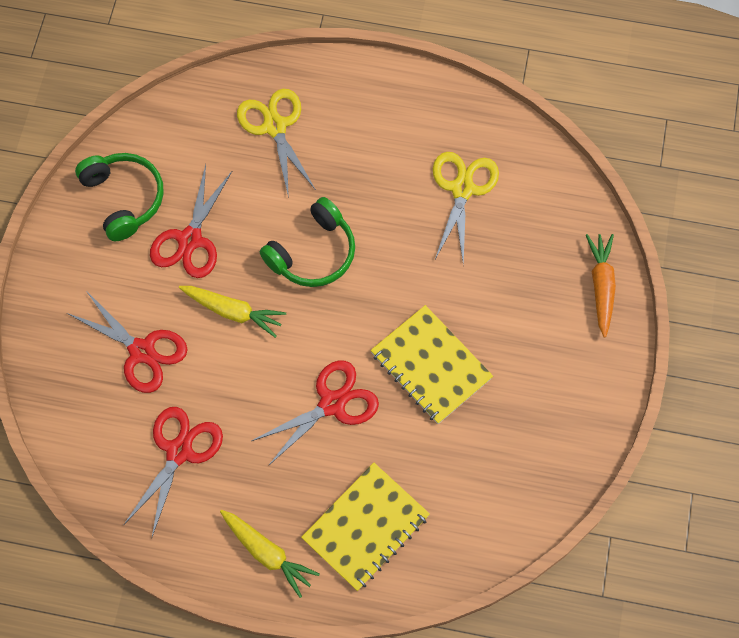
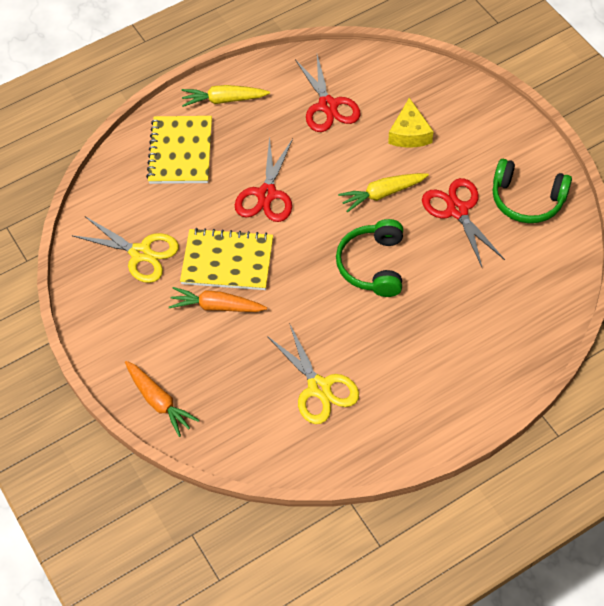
camera: 140 degrees right, 10 degrees down
(142, 351) = (409, 133): red scissors -> yellow cheese
(275, 126) = (491, 321): yellow scissors -> yellow scissors (140, 253)
(479, 330) = (217, 306): none -> orange carrot

